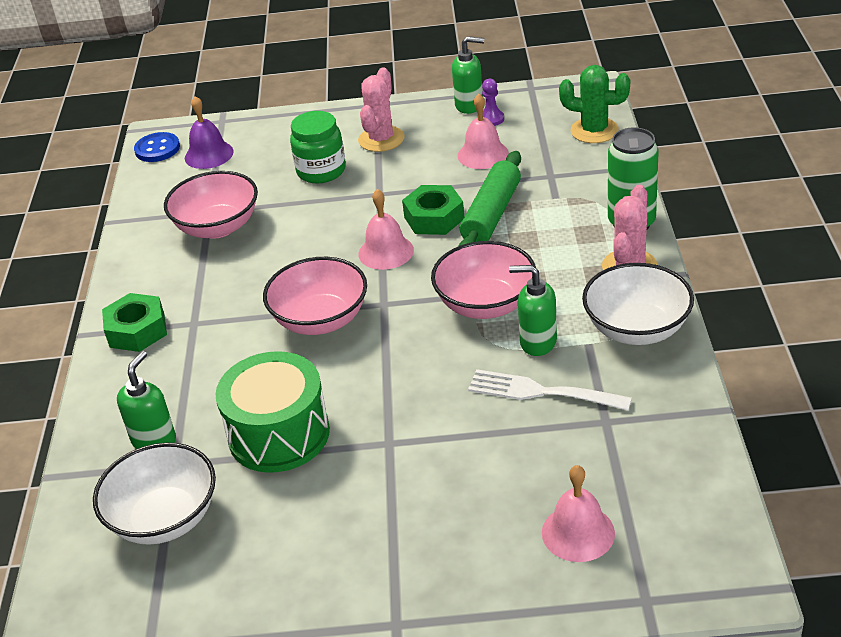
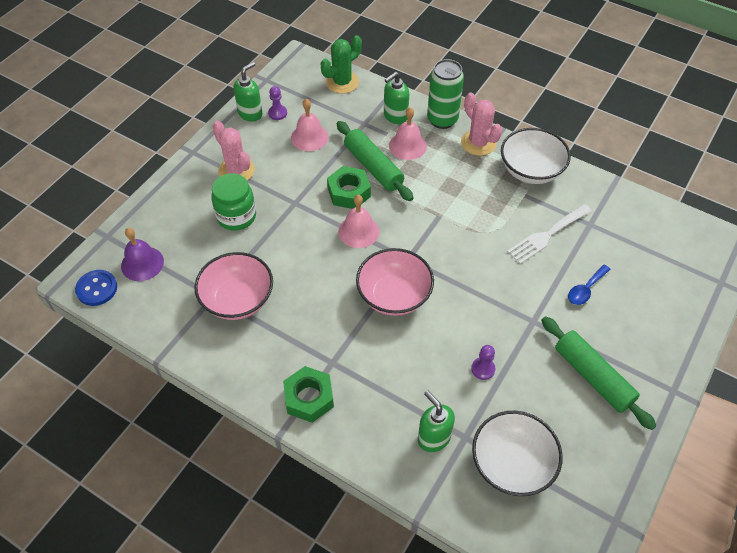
camera: 60 degrees left, 15 degrees up
(279, 434) = (483, 369): green drum -> purple pawn
(350, 534) = (593, 376): none -> green rolling pin
(486, 304) = (453, 215): pink bowl -> none
(486, 466) = (585, 289): none -> blue spoon
(537, 342) = (506, 213): green soap dispenser -> green soap dispenser (395, 116)
(578, 532) = (660, 281): pink bell -> pink bell (407, 145)

